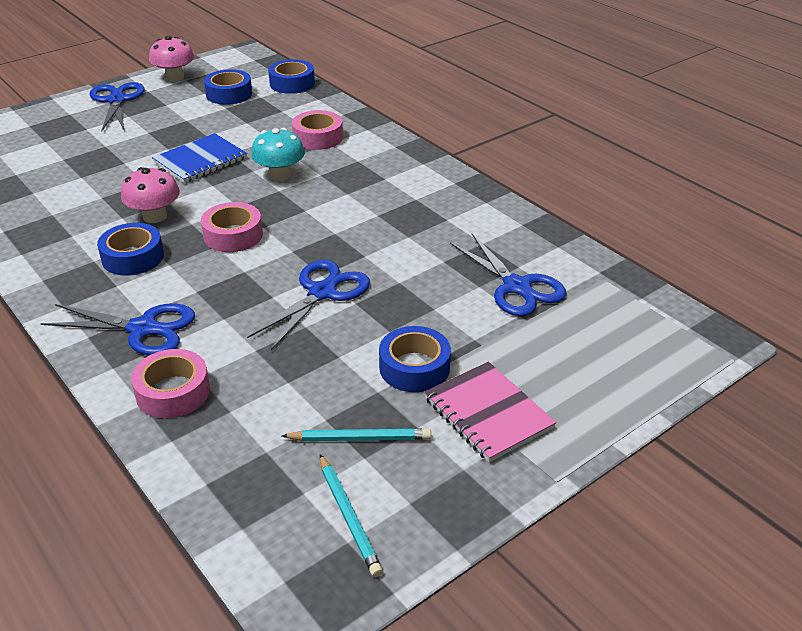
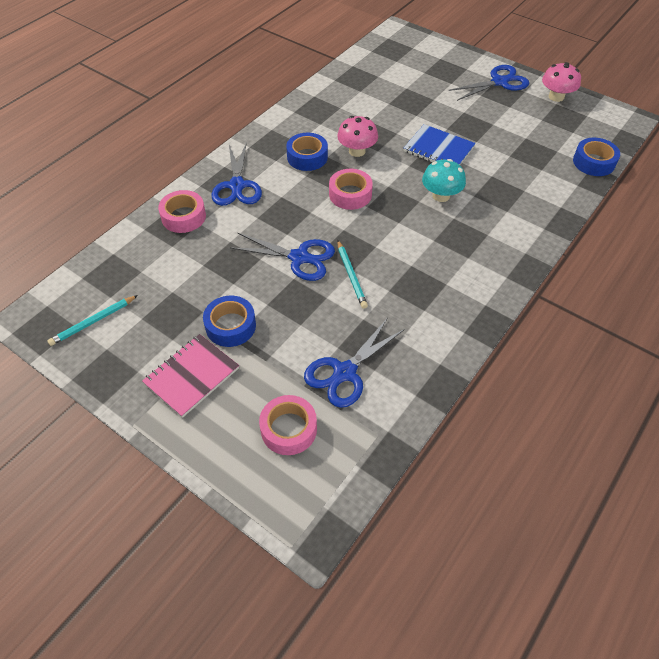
camera: 75 degrees right, 15 degrees up
(229, 94) = (549, 133): blue tape -> none
(318, 137) = (510, 202): pink tape -> pink tape (288, 429)
(359, 438) = (157, 312): turquoise pencil -> turquoise pencil (351, 275)

